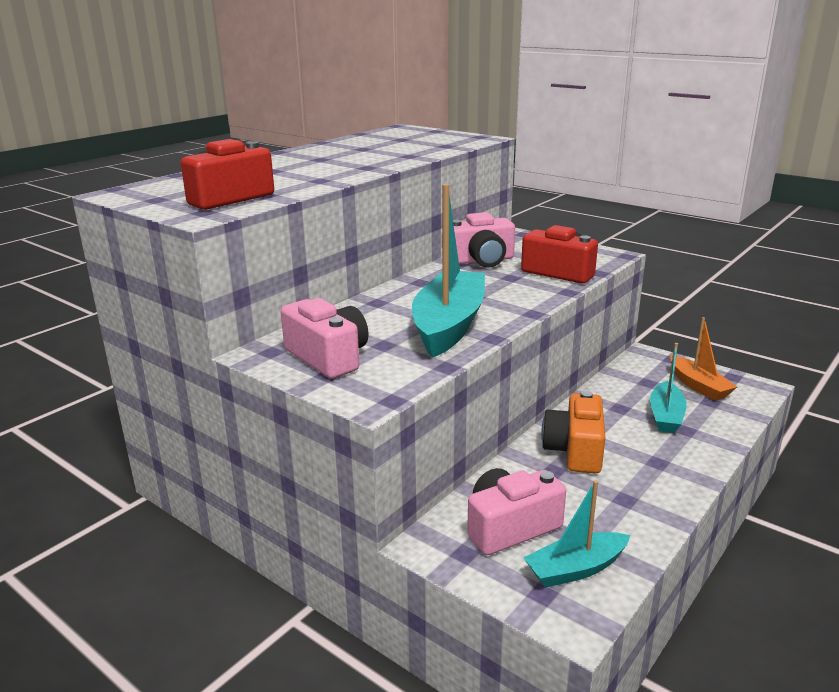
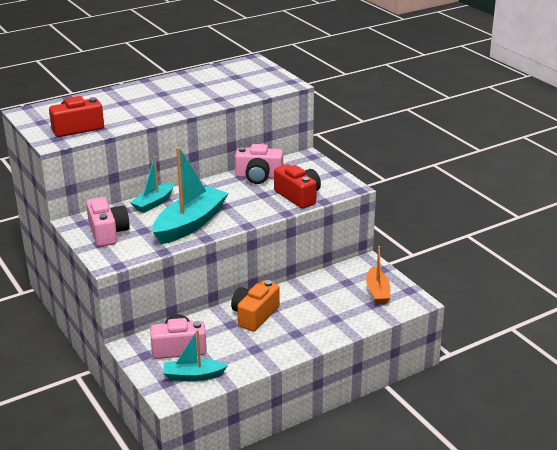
camera: 20 degrees right, 5 degrees up
(666, 416) = (332, 307): turquoise boat -> turquoise boat (154, 203)

